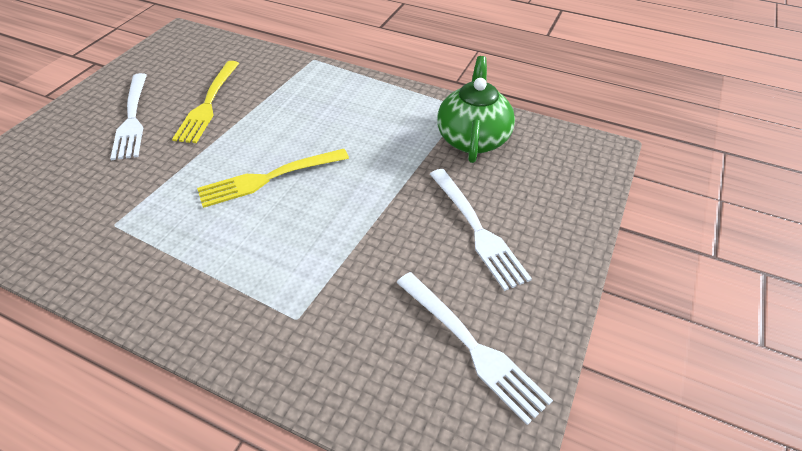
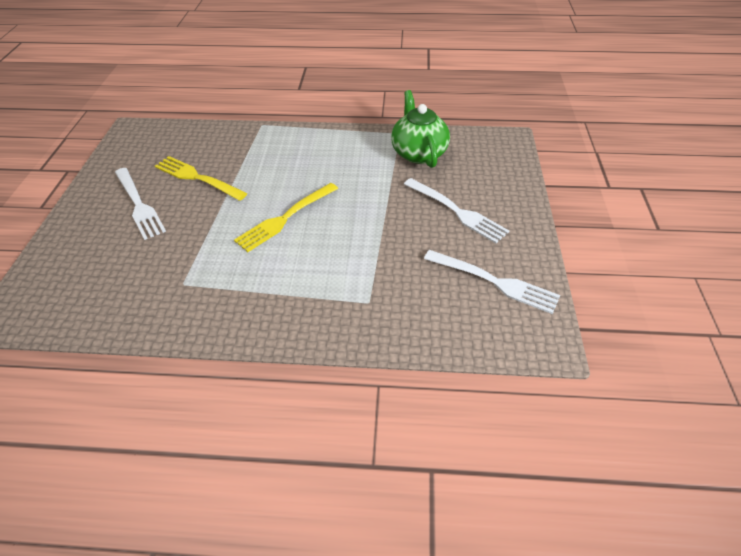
camera: 20 degrees left, 0 degrees up
(208, 104) = (197, 178): yellow fork -> yellow fork turned 135 degrees clockwise

